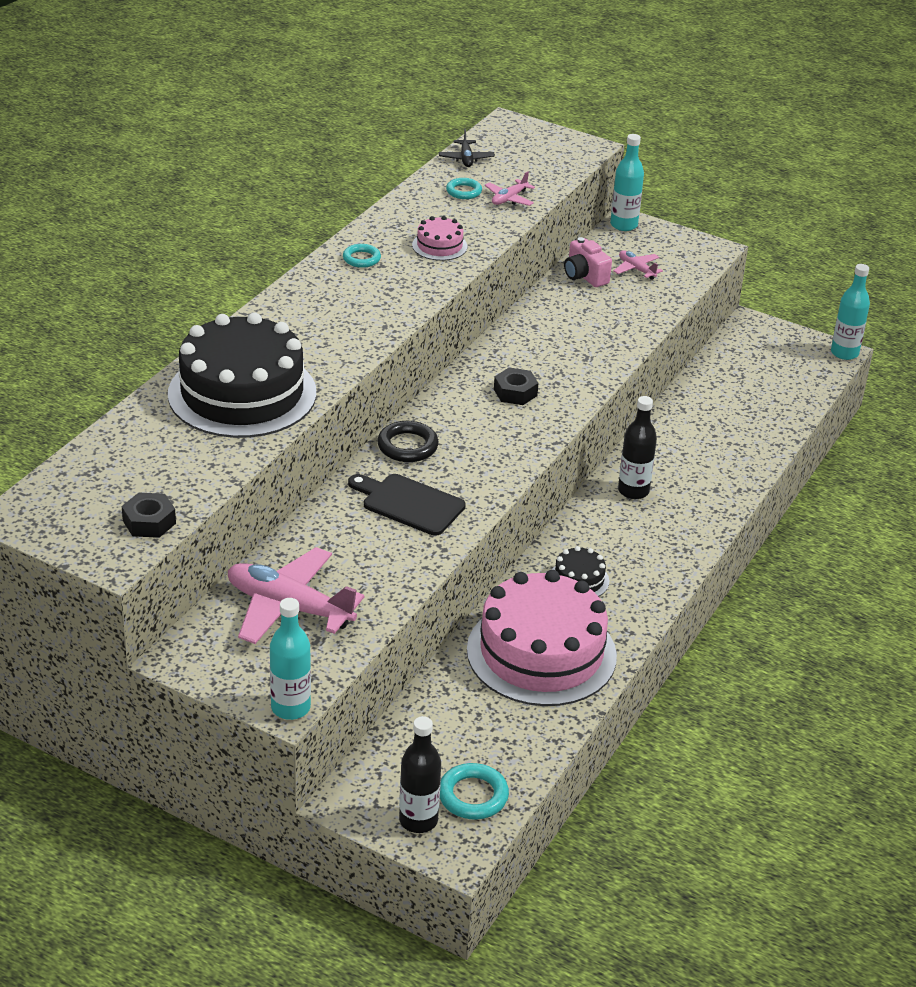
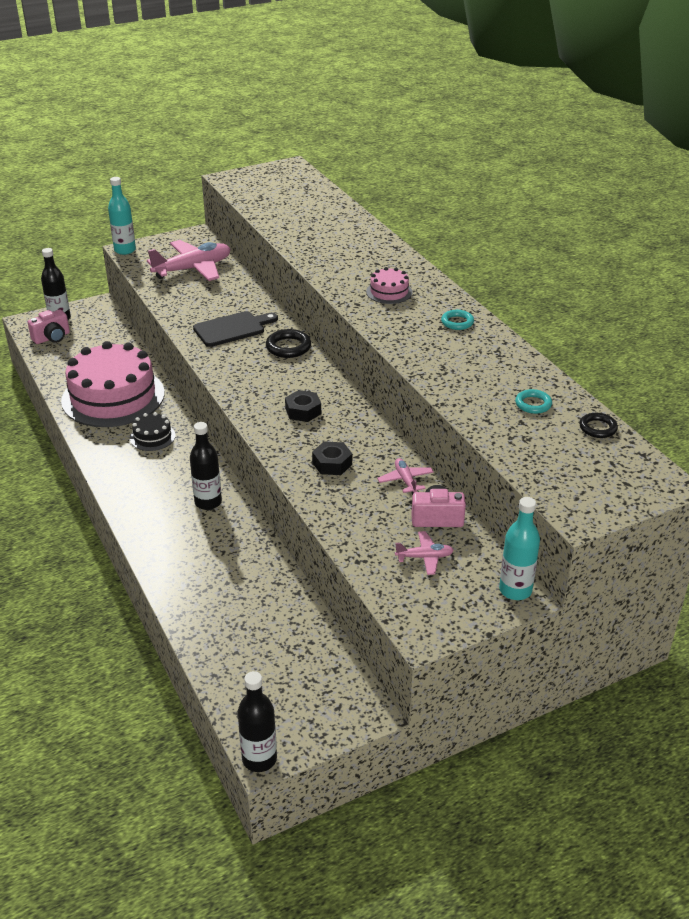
camera: 125 degrees right, 0 degrees up
(149, 522) = (246, 191): black nut -> black nut (332, 463)
(242, 393) = (332, 239): black cake -> none
(439, 246) = (448, 361): pink cake -> pink cake (389, 292)
(466, 159) = (598, 428): black plane -> black ring
(473, 796) = (52, 338): turquoise ring -> pink camera
(509, 199) = (502, 423): pink plane -> pink plane (405, 480)
(844, 353) = (259, 759): turquoise bottle -> black bottle

